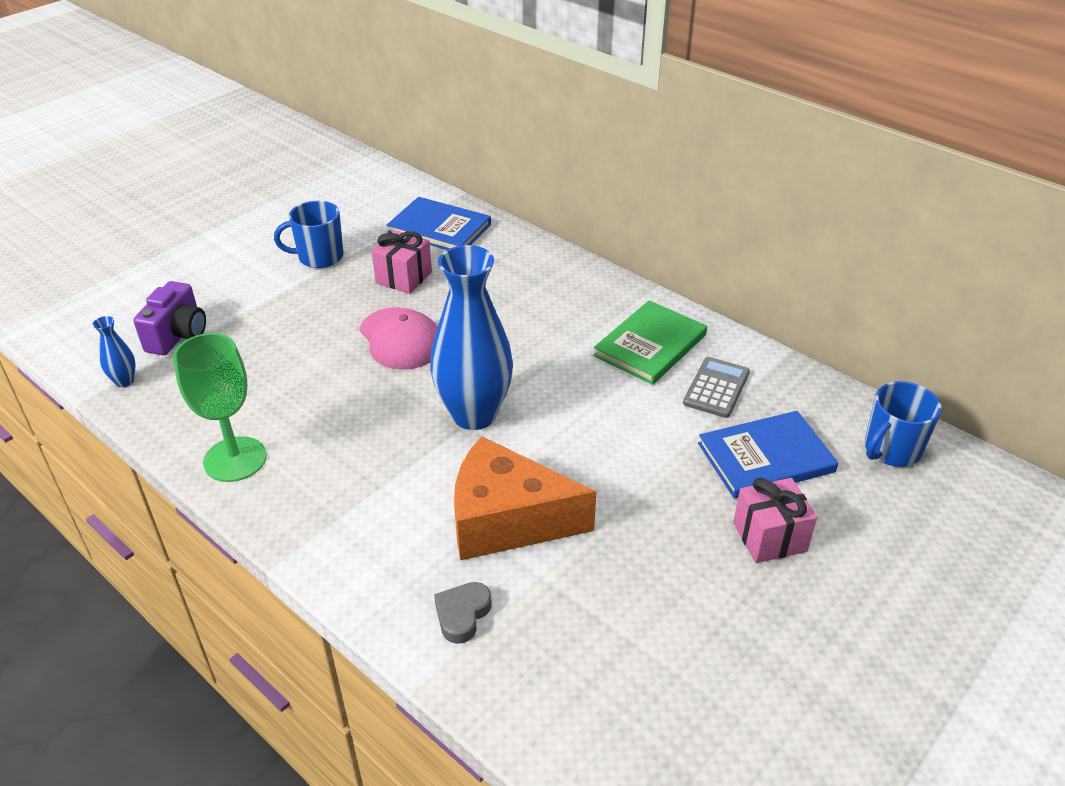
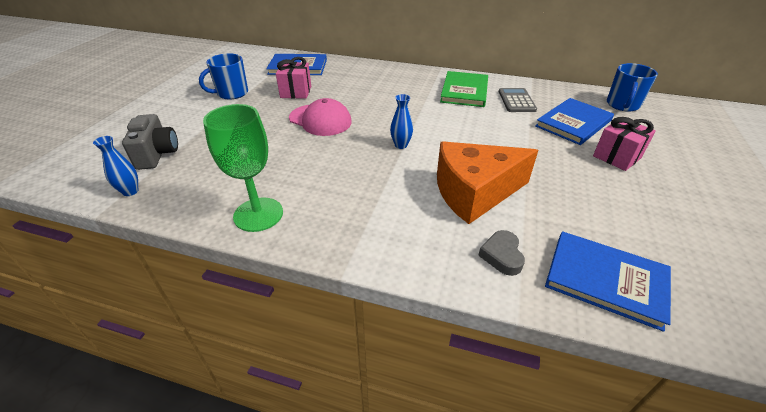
camera: 25 degrees left, 0 degrees up
(178, 336) = (157, 154): purple camera -> grey camera
(474, 414) = (401, 145): blue vase -> blue vase, size x0.42
(556, 693) = (605, 280): none -> blue book

